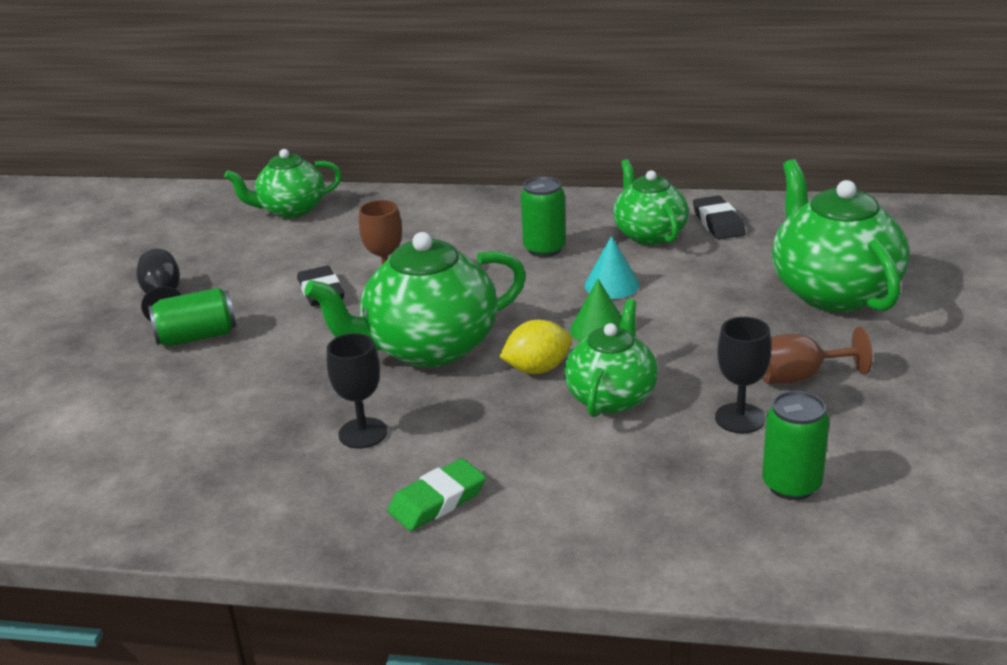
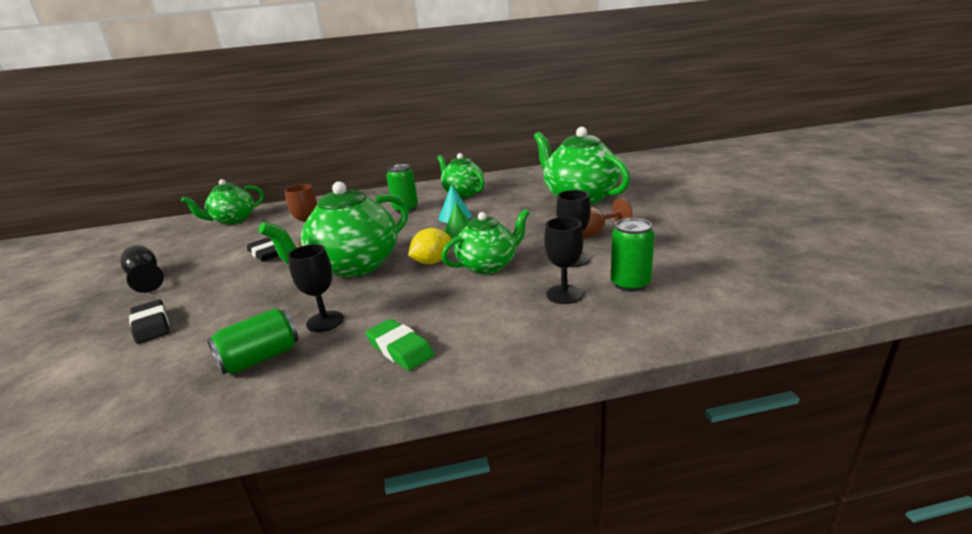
camera: 20 degrees left, 5 degrees down
(197, 337) = (177, 294): green can -> green can (260, 358)
(437, 501) = (400, 349): green eraser -> green eraser turned 75 degrees counterclockwise
(611, 397) = (488, 265): green teapot -> green teapot turned 60 degrees clockwise
(687, 476) = (564, 294): none -> black goblet
(718, 223) = (498, 183): black eraser -> black eraser (151, 325)

